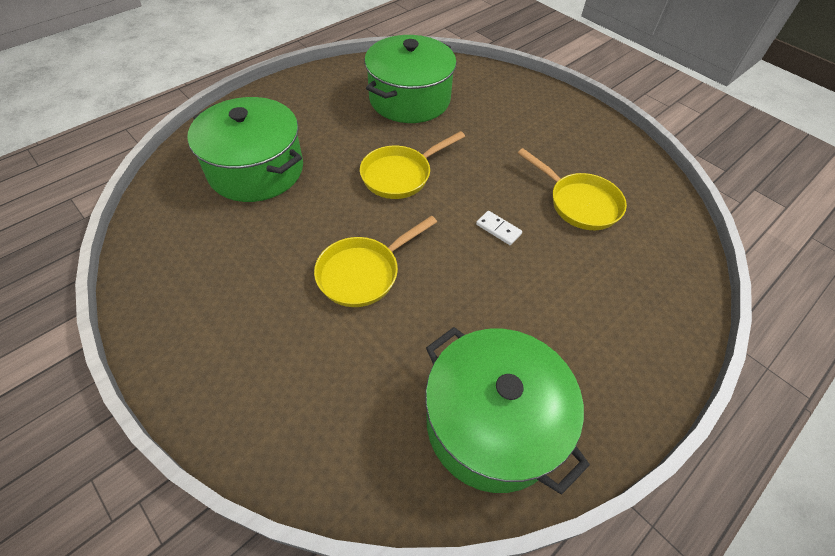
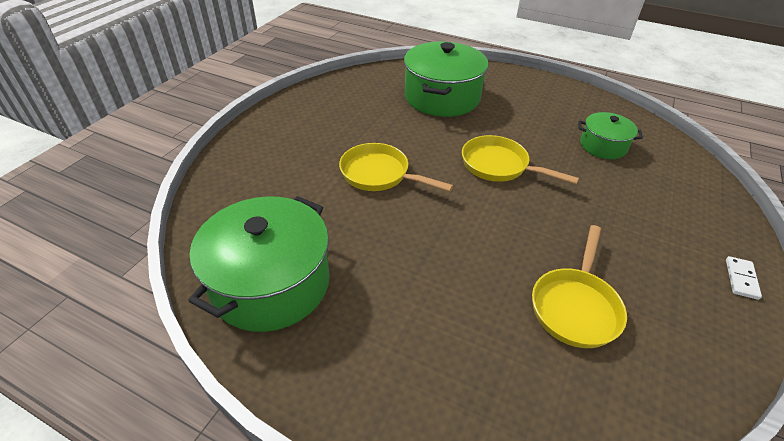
camera: 70 degrees right, 10 degrees down
(409, 99) = (603, 146): green pot -> green pot, size x0.54
(498, 229) = (484, 244): white domino -> white domino (741, 279)

